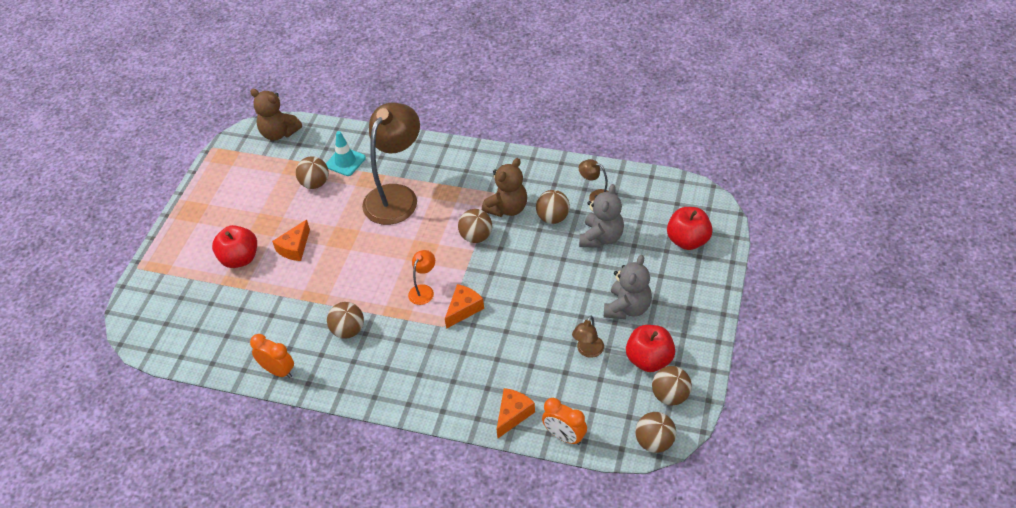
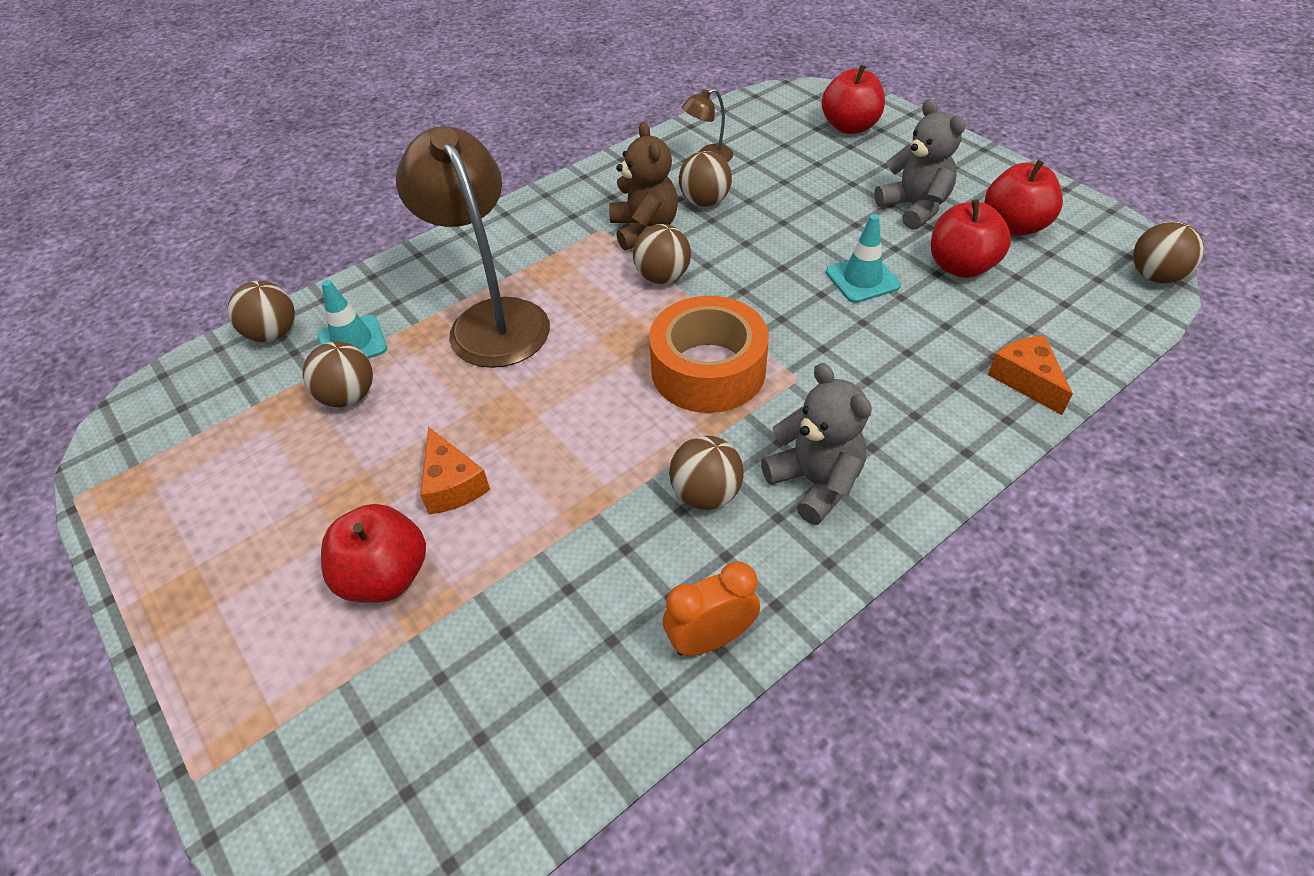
camera: 55 degrees left, 0 degrees up
(279, 133) = (181, 392): brown teddy bear -> none
(424, 290) = (708, 370): orange lamp -> orange tape
(463, 309) = (785, 345): orange cheese -> none
(541, 315) = (862, 279): none -> turquoise traffic cone
(564, 436) = (1098, 347): orange clock -> none
(588, 351) = (961, 266): brown lamp -> red apple
(601, 237) = (779, 180): grey teddy bear -> grey teddy bear (815, 482)
(670, 396) = (1085, 234): brown ball -> brown ball (273, 333)

